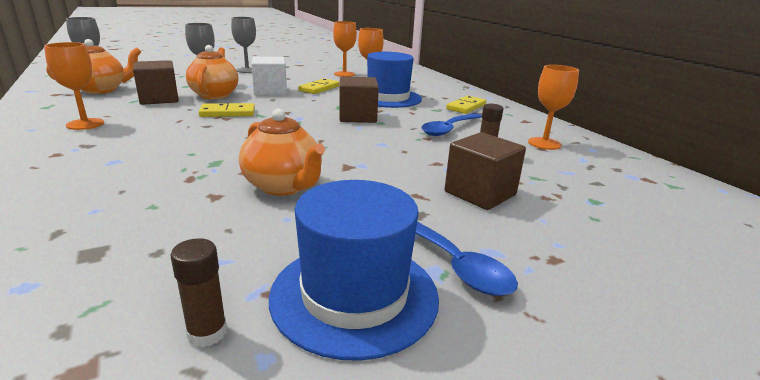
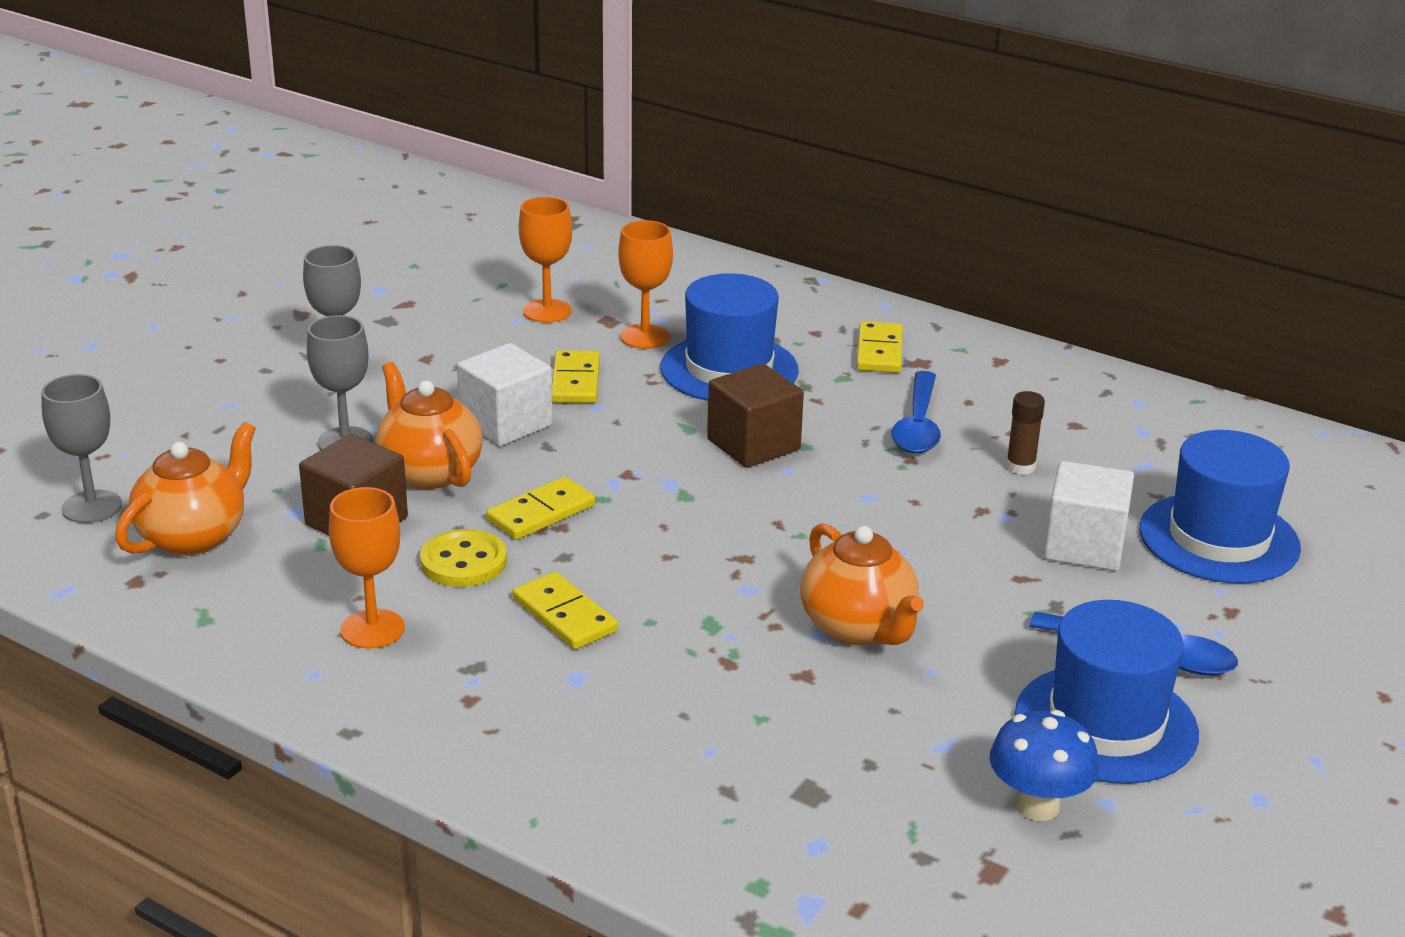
camera: 30 degrees left, 5 degrees up
(162, 141) = (564, 615): none -> yellow domino
(166, 117) = (463, 562): none -> yellow button
(207, 333) = (1037, 806): brown glue stick -> blue mushroom
(283, 186) = (858, 627): orange teapot -> orange teapot turned 45 degrees clockwise
(480, 193) = (1084, 546): brown cube -> white cube
(544, 143) = (1070, 412): orange goblet -> none
(587, 217) = (1219, 538): none -> blue hat

